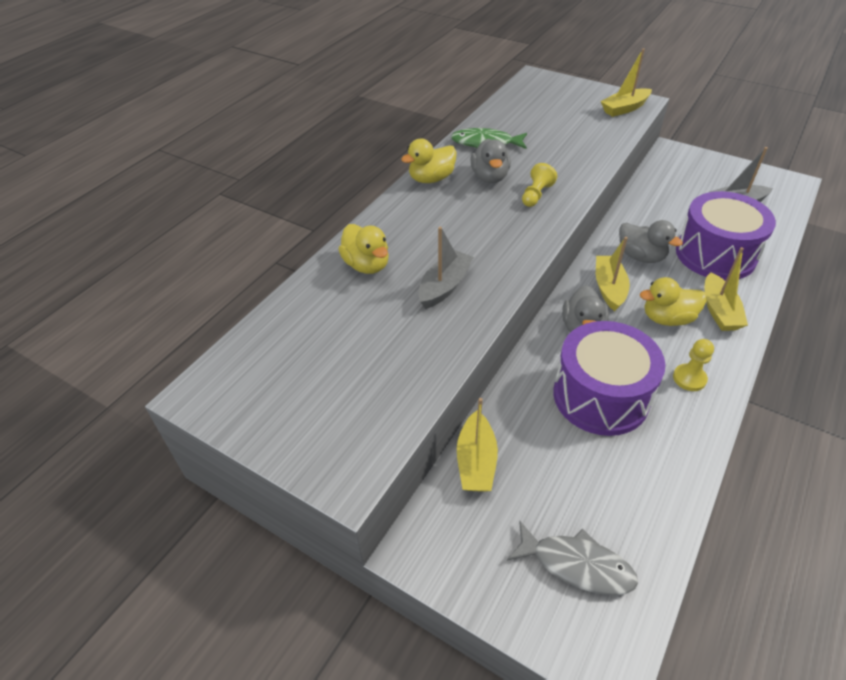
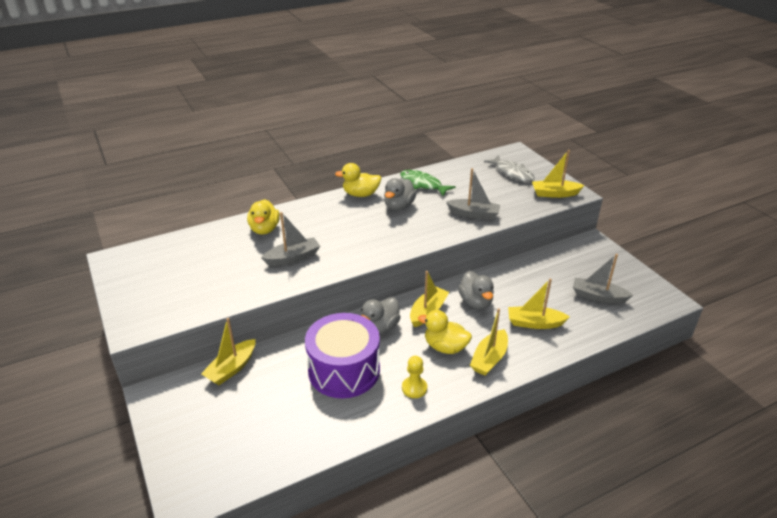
camera: 30 degrees right, 10 degrees down
(536, 195) = (415, 227): yellow pawn -> none
(576, 157) = (474, 214): none -> grey boat
(576, 565) = (223, 447): grey fish -> grey fish (512, 173)
(715, 254) = (534, 323): purple drum -> yellow boat

